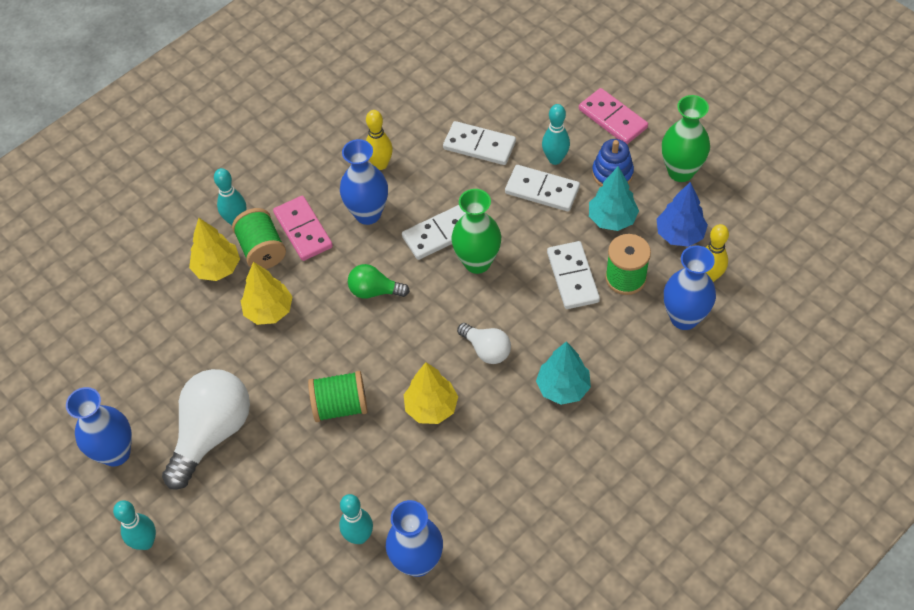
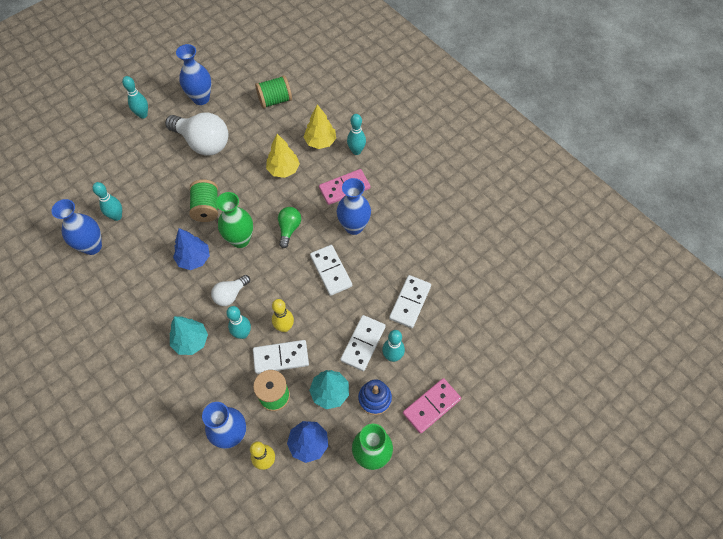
camera: 90 degrees right, 5 degrees up
(262, 250) = (331, 165): green spool -> green spool (275, 100)
(380, 164) = (397, 235): yellow bowling pin -> yellow bowling pin (284, 327)
(431, 407) = (194, 259): yellow tree -> blue tree
(477, 262) = (303, 294): green vase -> green vase (240, 240)
(544, 326) = (242, 334): none -> turquoise bowling pin

